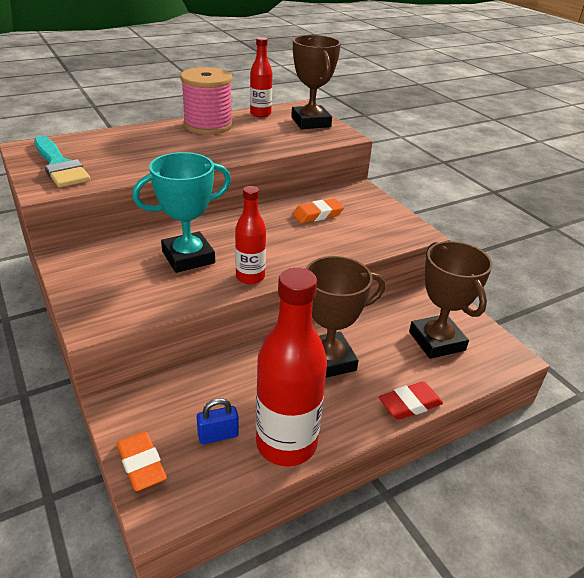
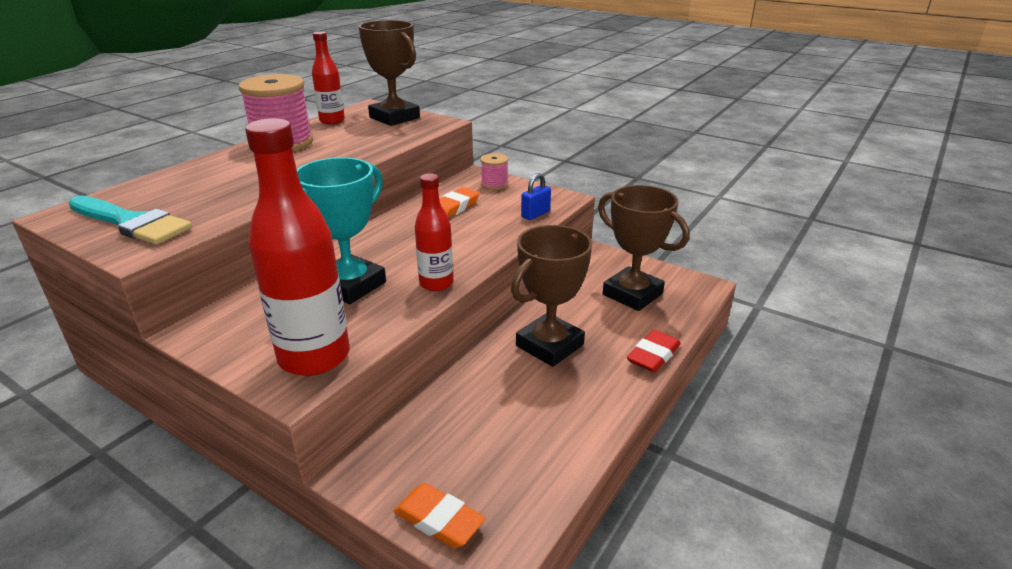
camera: 25 degrees left, 5 degrees down
(218, 435) = (498, 457): blue padlock -> blue padlock (535, 214)
(286, 444) = (572, 435): red bottle -> red bottle (314, 357)
(369, 202) = (494, 184): none -> pink spool

